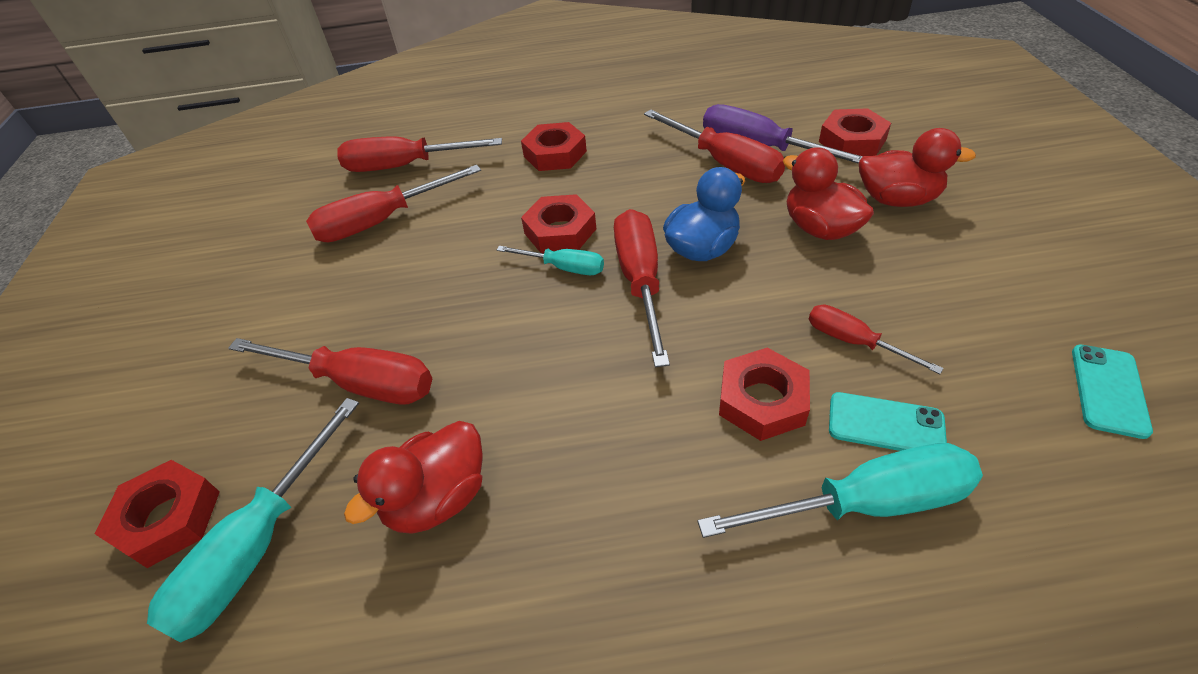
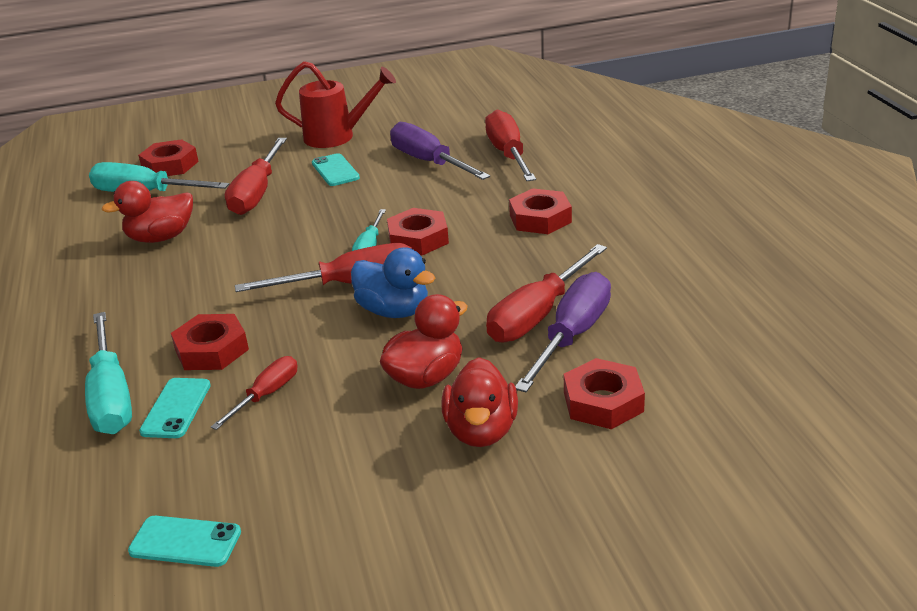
camera: 80 degrees right, 15 degrees down
(241, 303) = (337, 137): none -> red watering can
(345, 302) = (335, 170): none -> turquoise phone
(382, 221) = (429, 162): red screwdriver -> purple screwdriver
(438, 498) = (161, 238): red duck -> red duck turned 60 degrees counterclockwise

